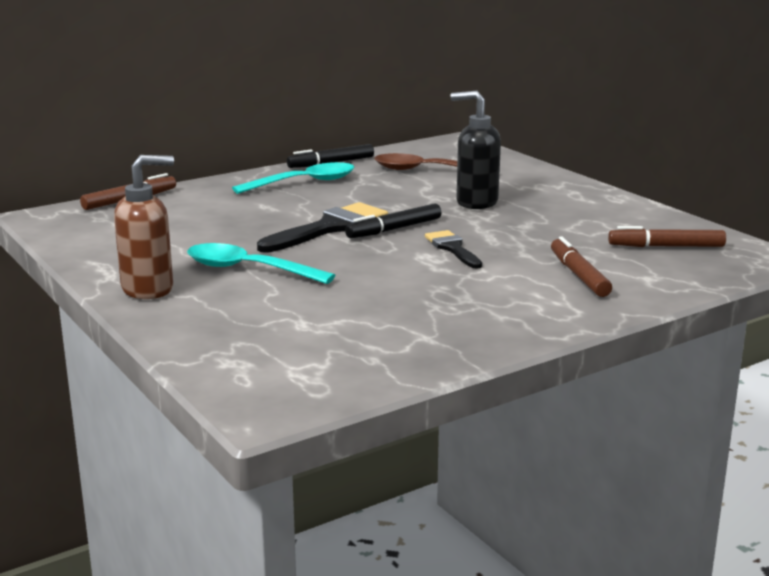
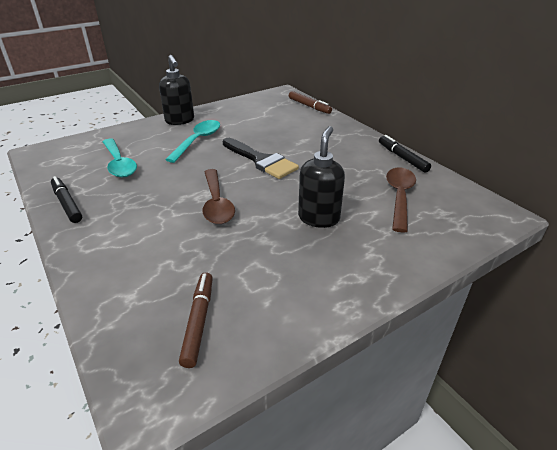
camera: 90 degrees right, 15 degrees up
(148, 289) = (180, 121): brown soap dispenser -> black soap dispenser
(304, 183) = (352, 150): turquoise spoon -> turquoise spoon (119, 164)
(394, 229) = (257, 182): black marker -> black marker (67, 204)
(452, 248) = (216, 203): black brush -> brown spoon
(578, 275) = (148, 257): brown marker -> none

